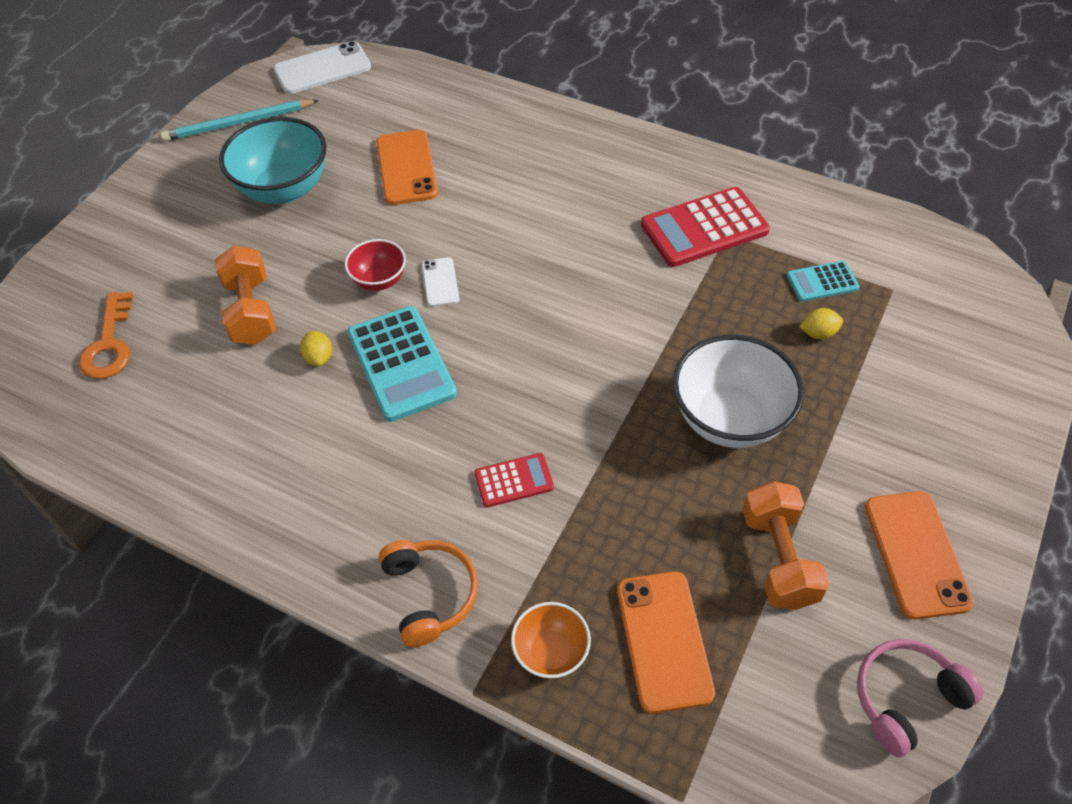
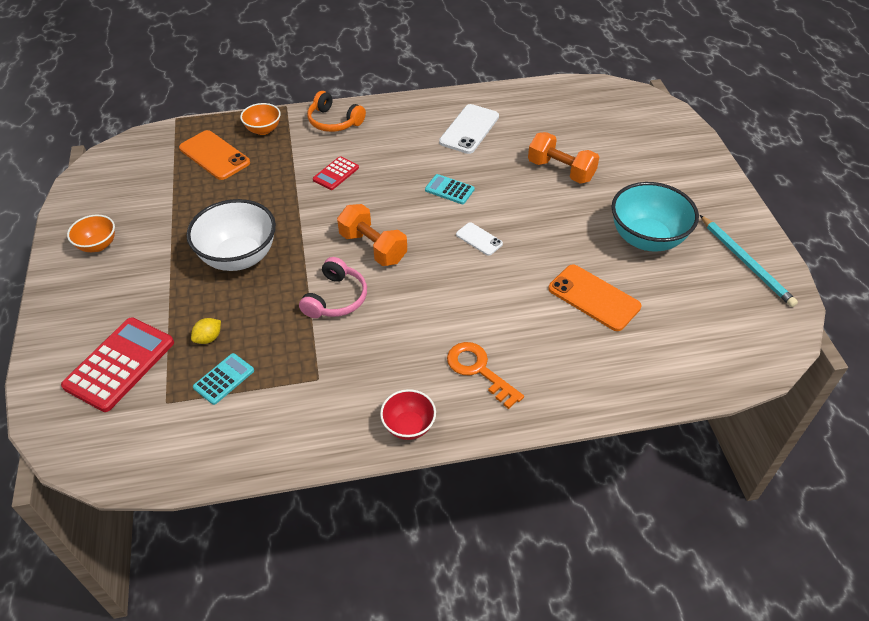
camera: 140 degrees right, 5 degrees down
(109, 344) = (604, 124): orange key -> orange key (479, 370)
(238, 123) = (746, 262): turquoise pencil -> turquoise pencil turned 120 degrees clockwise
(319, 357) = (495, 170): yellow lemon -> none
(322, 69) = (767, 341): white phone -> white phone (469, 129)
(379, 280) = (515, 221): red bowl -> red bowl (408, 426)
(401, 364) = (449, 190): turquoise calculator -> turquoise calculator, size x0.54
(704, 228) = (339, 374): red calculator -> red calculator (119, 364)
(778, 558) = (174, 208): orange dumbbell -> orange dumbbell (373, 247)
(906, 699) = (86, 188): pink headphones -> pink headphones (336, 298)
(916, 554) = (98, 245): orange phone -> orange bowl

